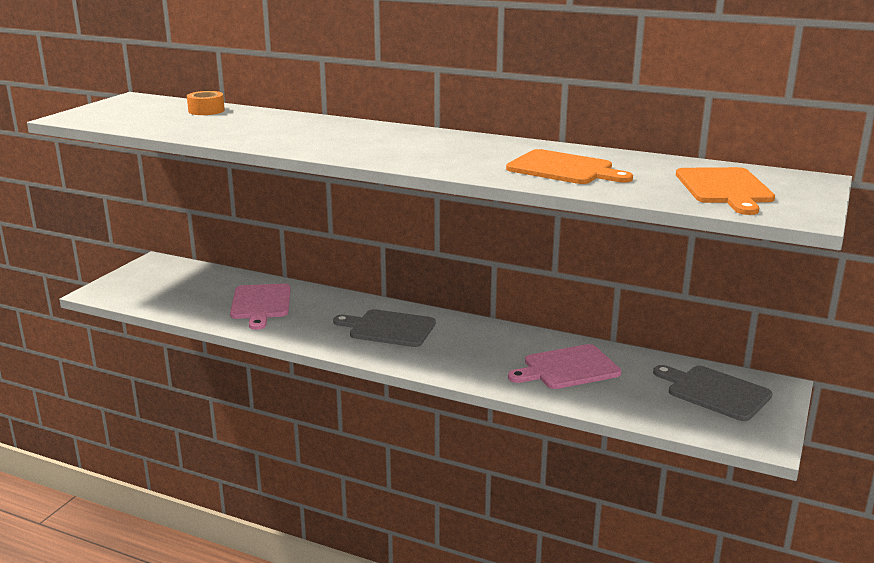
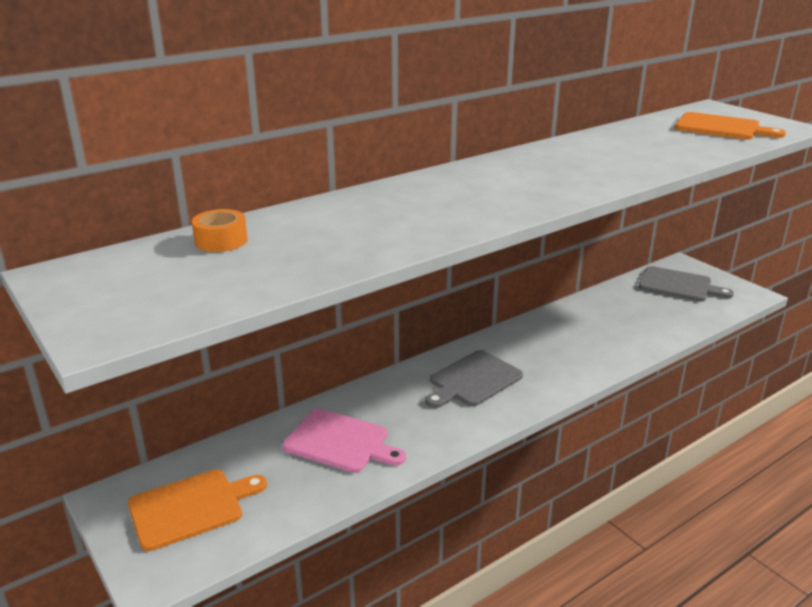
camera: 60 degrees left, 5 degrees up
(564, 169) = (638, 152): orange cutting board -> orange cutting board (191, 507)
(567, 368) = (610, 323): pink cutting board -> none
(714, 392) = (678, 285): grey cutting board -> grey cutting board turned 135 degrees counterclockwise

